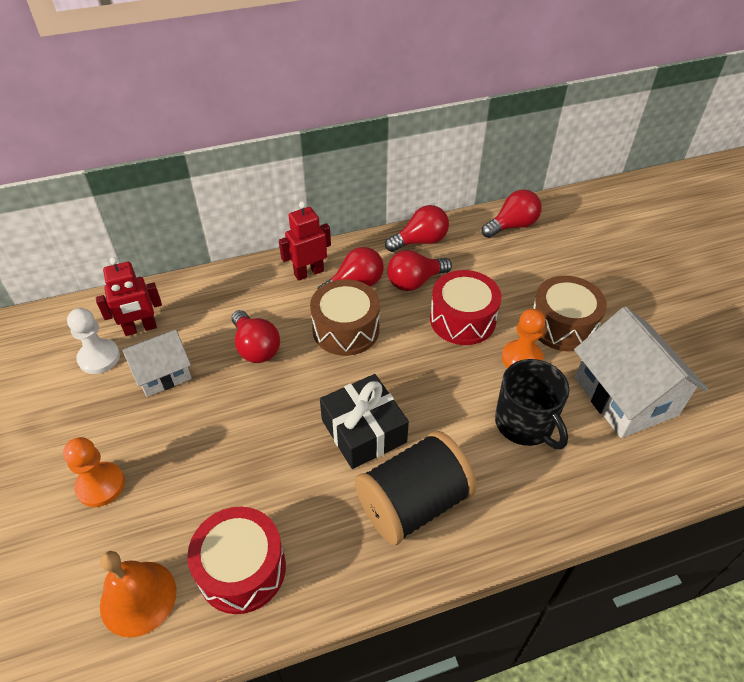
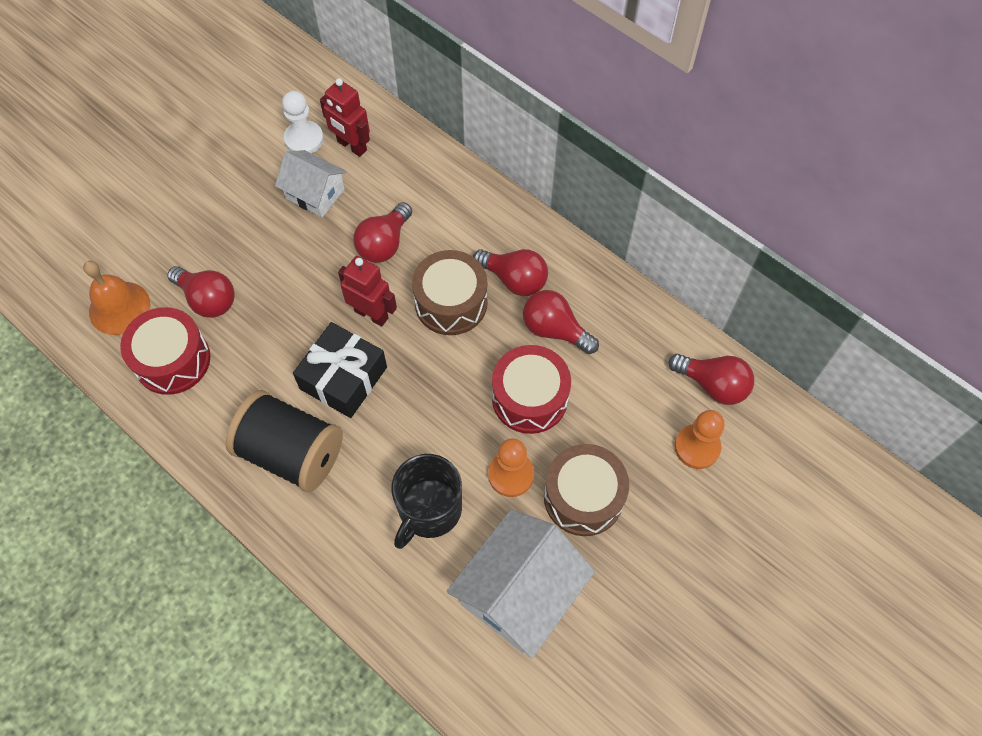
camera: 60 degrees right, 15 degrees up
(100, 485) = (191, 224): orange pawn -> orange pawn (697, 447)
(308, 273) = (504, 232): red robot -> red robot (371, 314)
(420, 241) = (620, 306): red light bulb -> red light bulb (208, 299)

